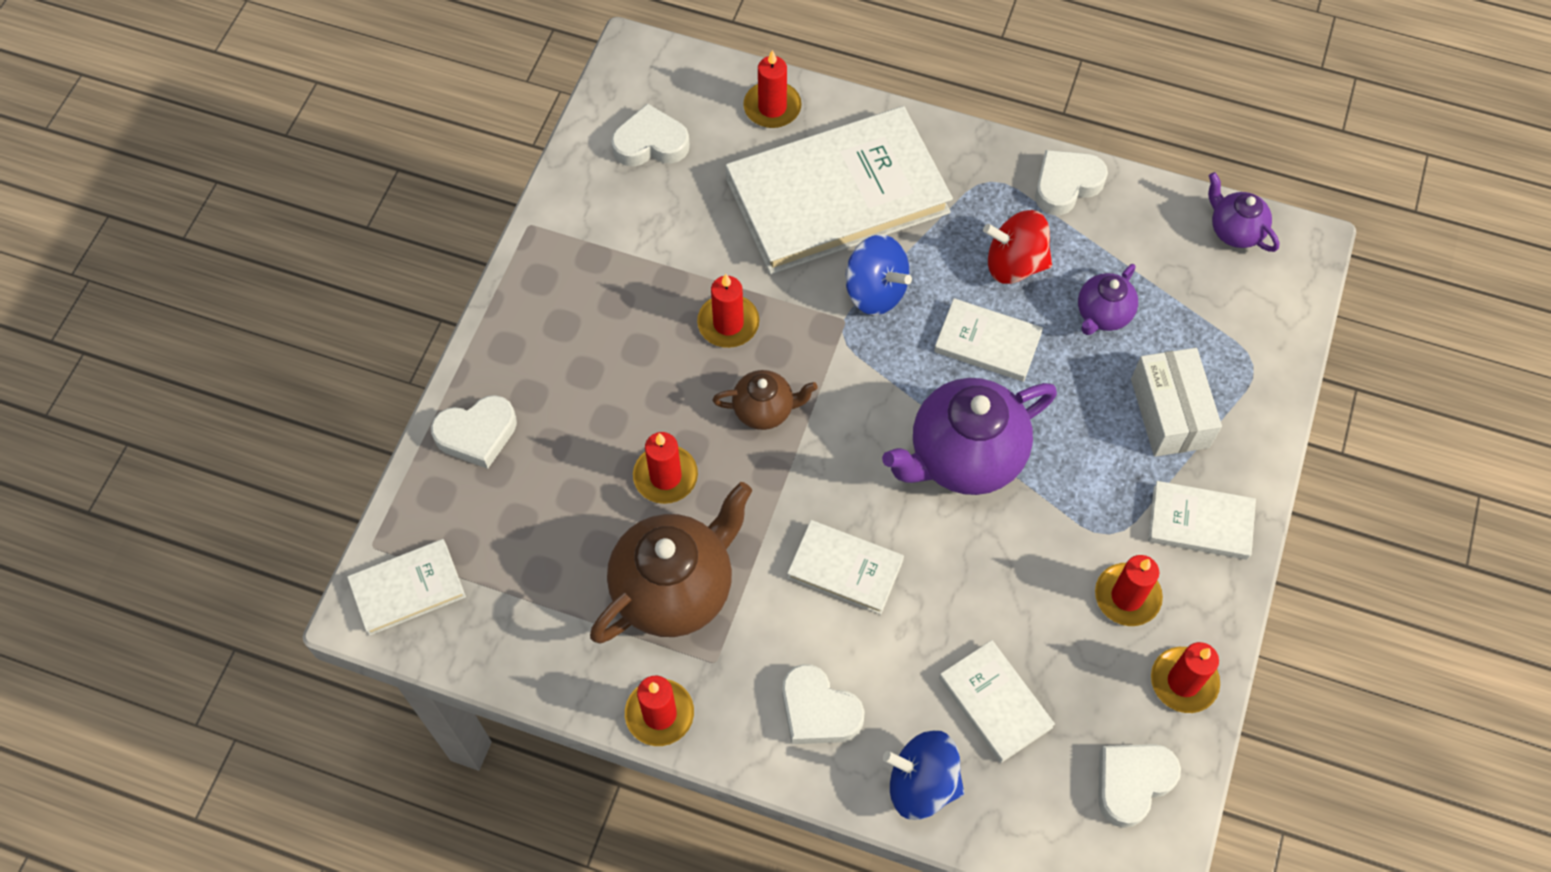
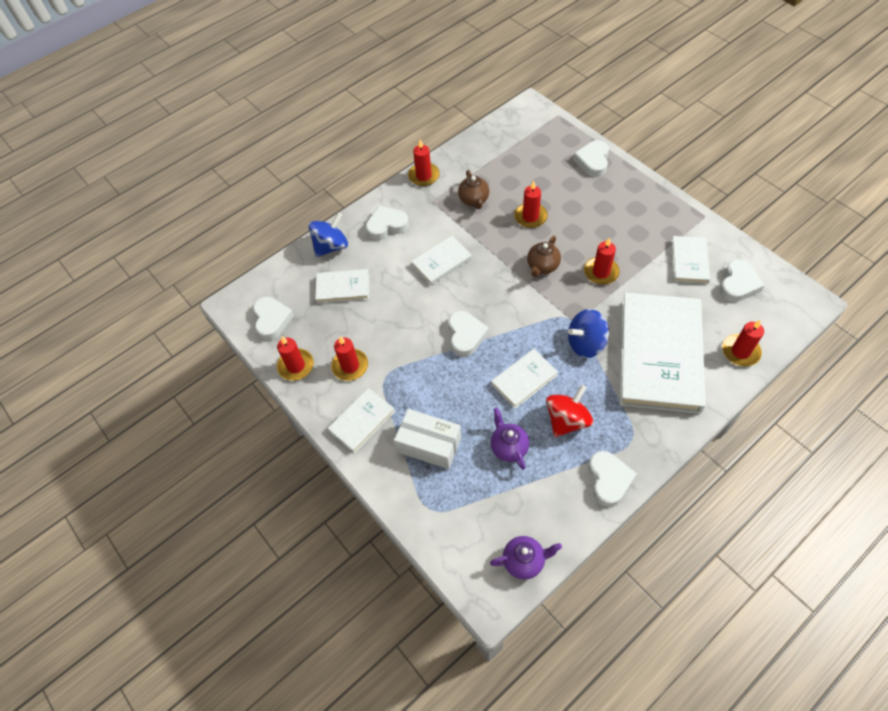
camera: 125 degrees right, 5 degrees down
(408, 589) = (531, 120): white book -> white book (689, 261)
(675, 589) = (474, 200): brown teapot -> brown teapot, size x0.53
(964, 457) = (466, 335): purple teapot -> white heart

